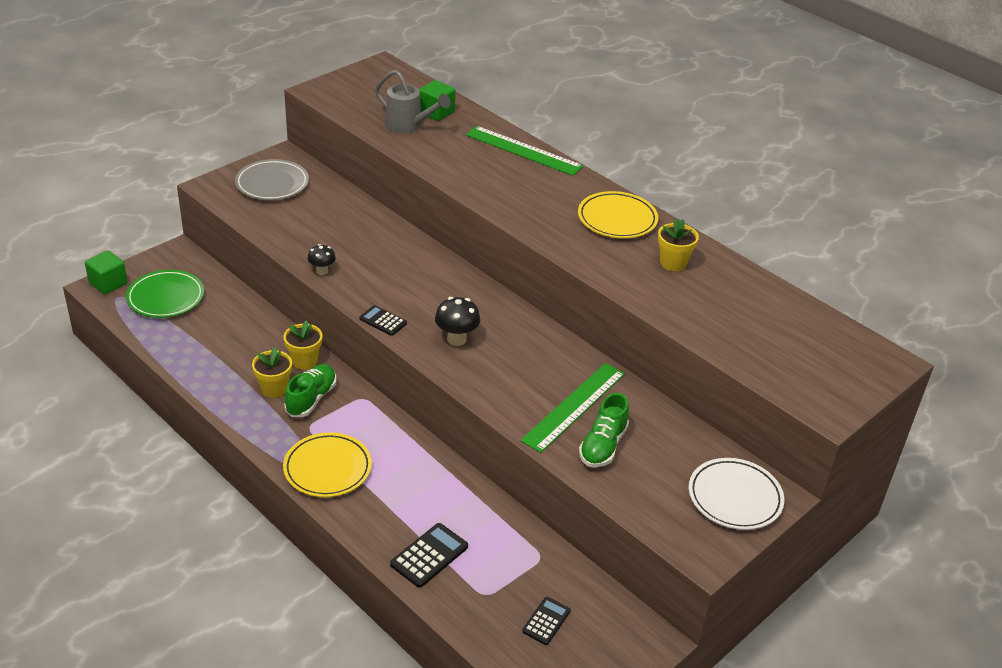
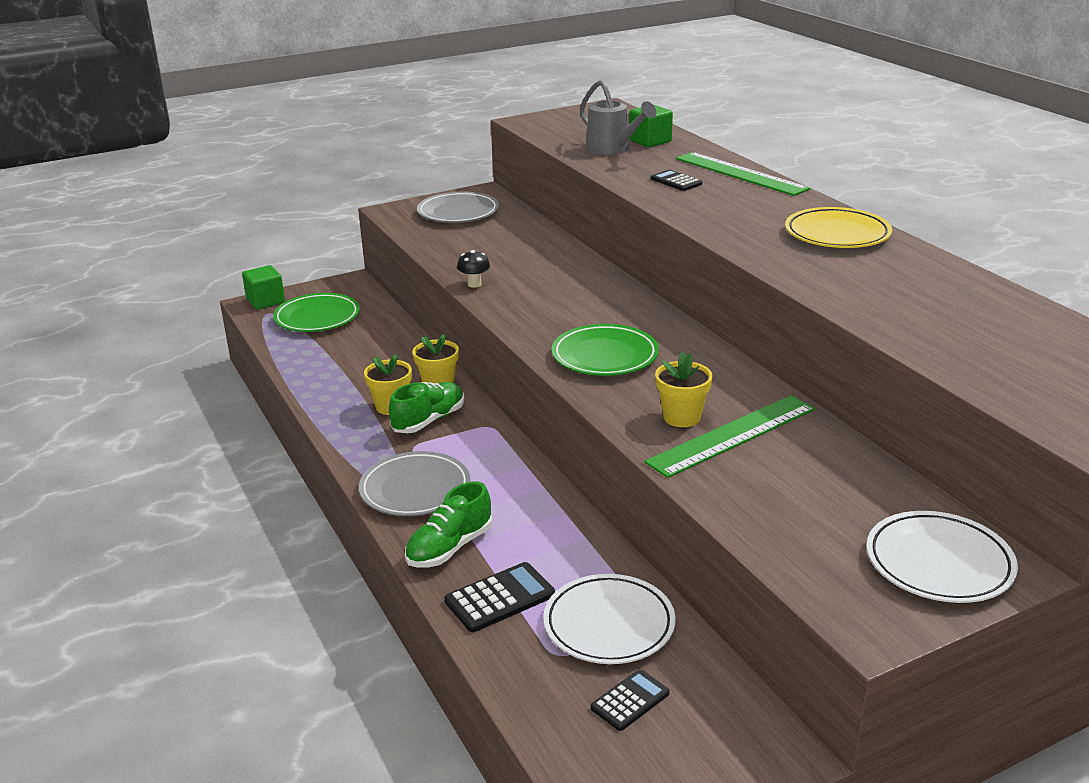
camera: 20 degrees right, 10 degrees down
(327, 468) = (415, 489): yellow plate -> grey plate
(383, 321) = (523, 332): black calculator -> black calculator (676, 181)
(456, 339) = (605, 356): black mushroom -> green plate
(513, 564) = (609, 624): none -> white plate
(603, 446) = (757, 480): green shoe -> green shoe (450, 548)
(673, 263) = (900, 276): yellow flower pot -> yellow flower pot (681, 417)

